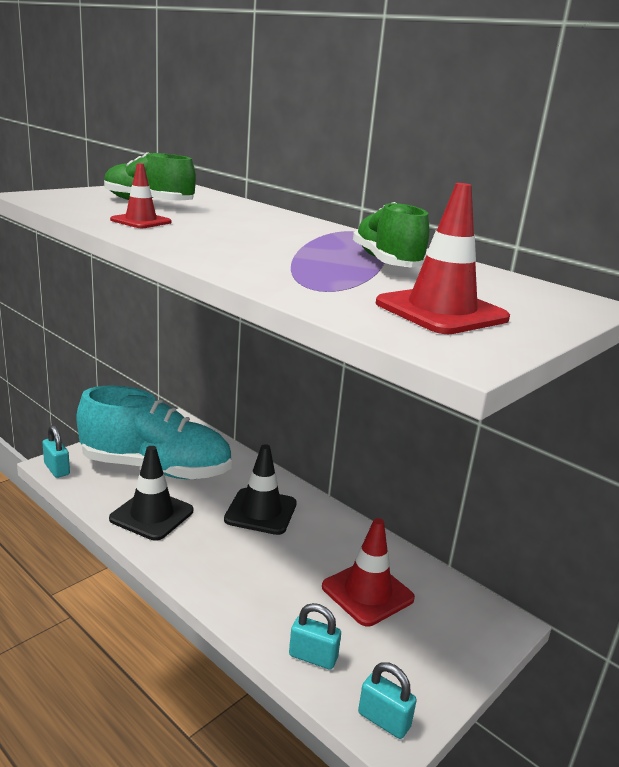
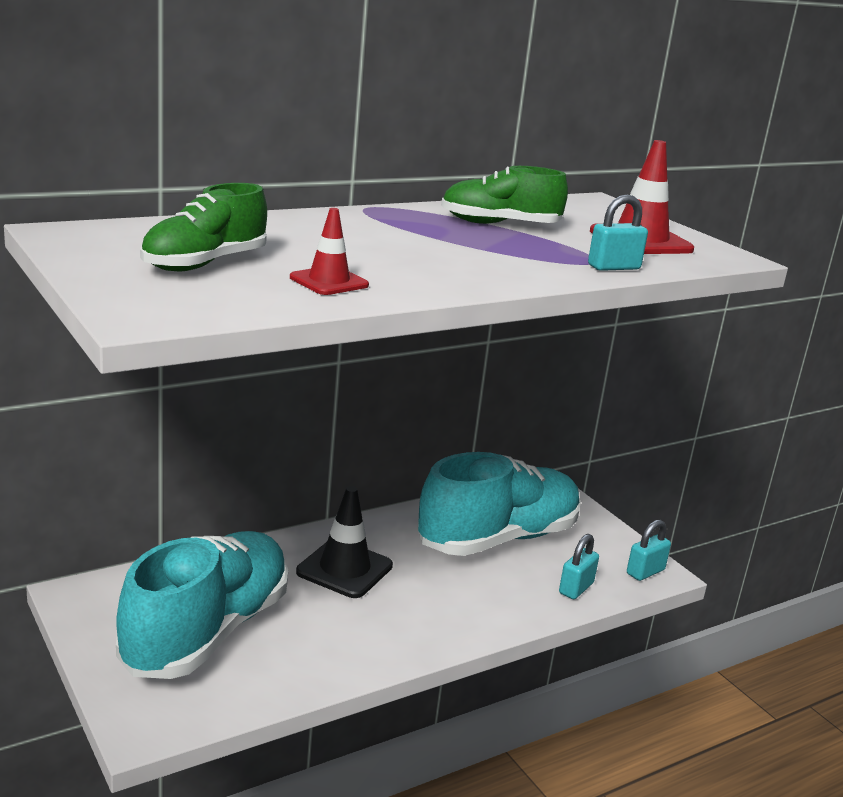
camera: 75 degrees left, 0 degrees up
(57, 469) = (159, 727): turquoise padlock -> turquoise padlock (614, 267)
(152, 515) = (320, 650): black traffic cone -> none
(367, 593) = (498, 538): red traffic cone -> turquoise shoe

